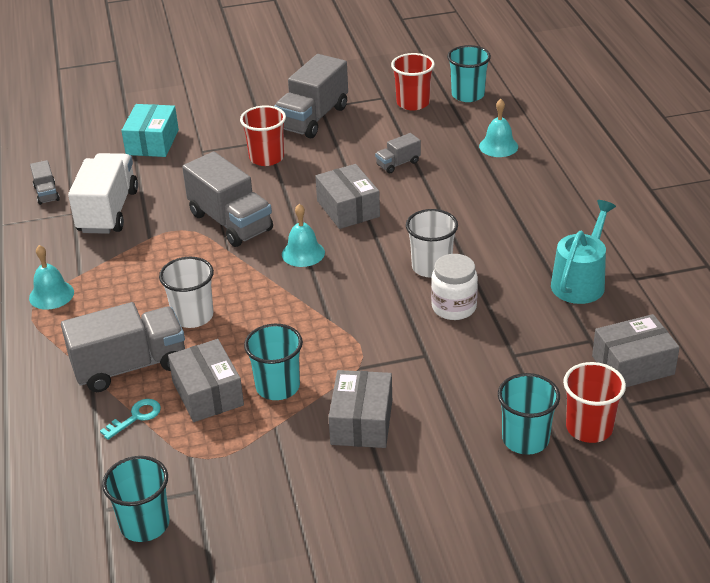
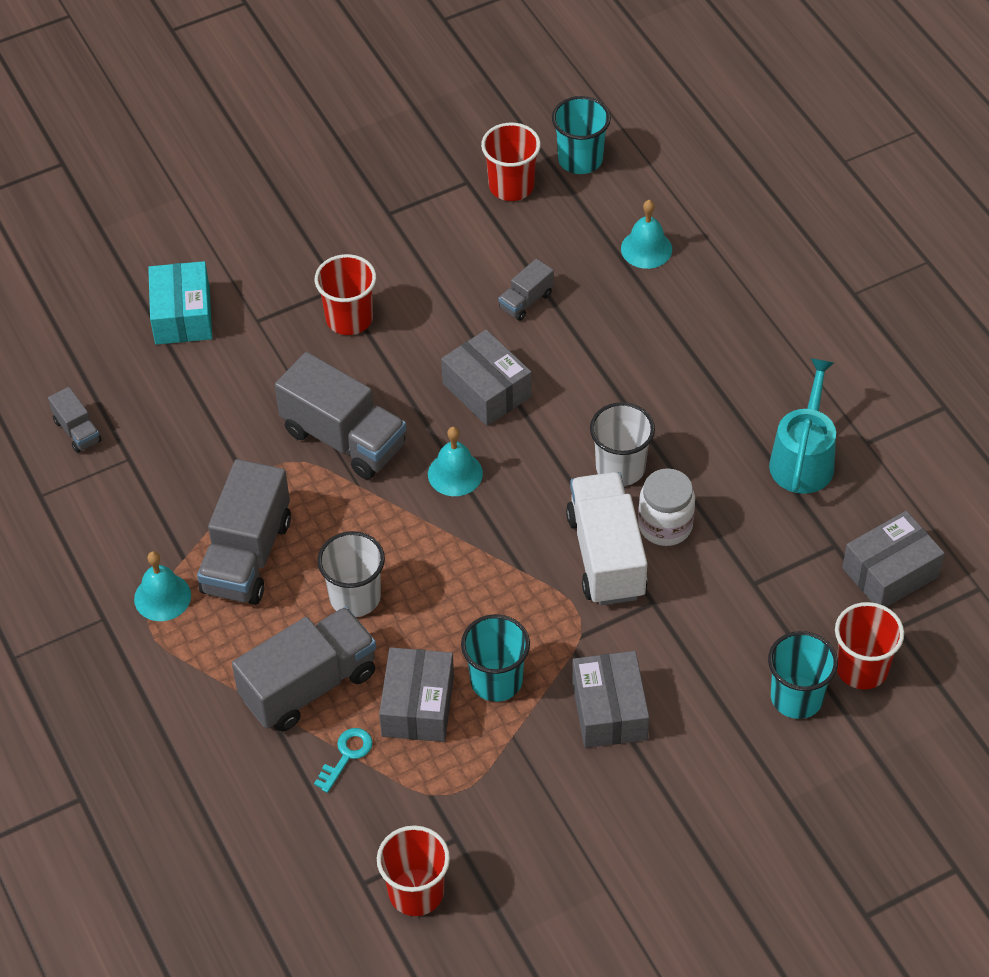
camera: 15 degrees left, 15 degrees up
(108, 211) = (175, 448): white truck -> white truck (606, 556)
(145, 524) = (416, 892): turquoise cup -> red cup
(207, 393) = (418, 706): grey box -> grey box turned 45 degrees clockwise
(313, 118) = (385, 236): grey truck -> grey truck (247, 556)

